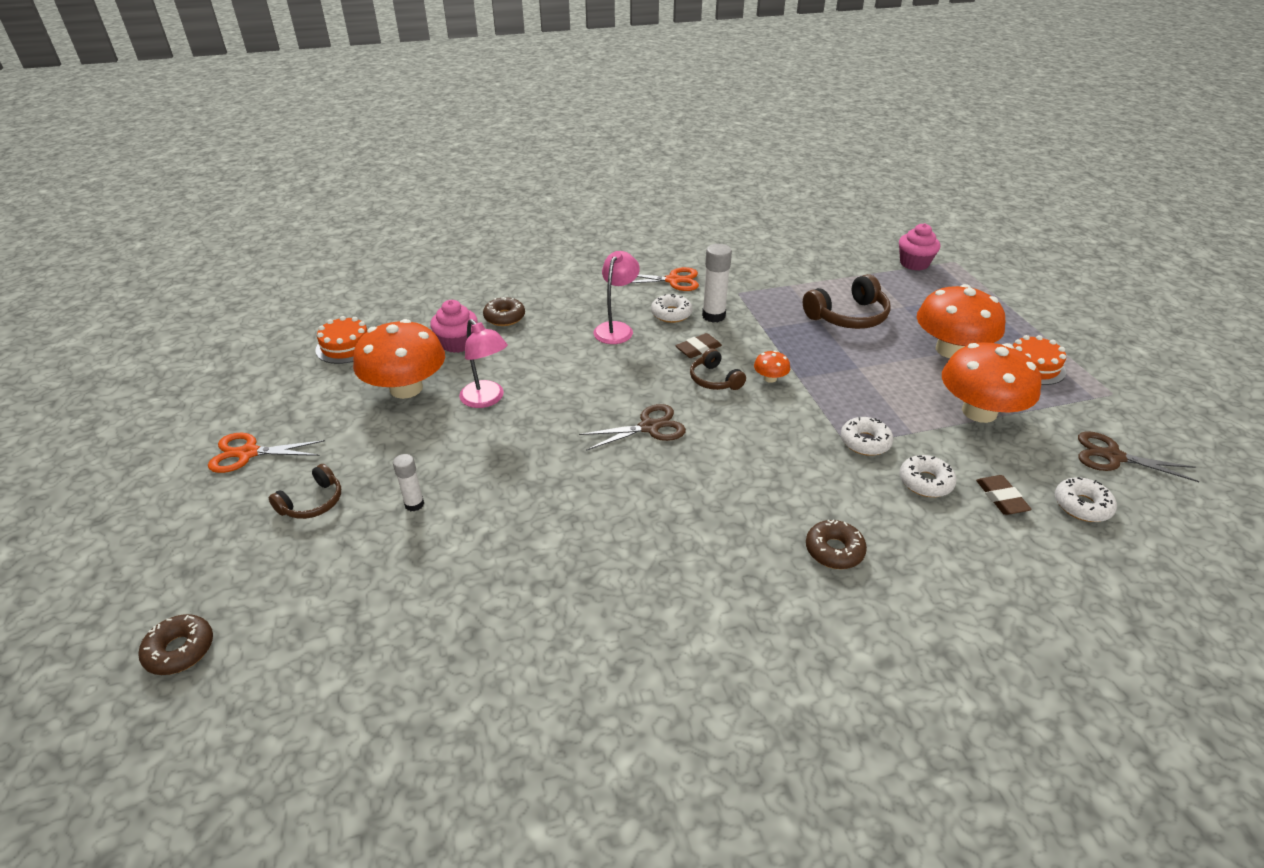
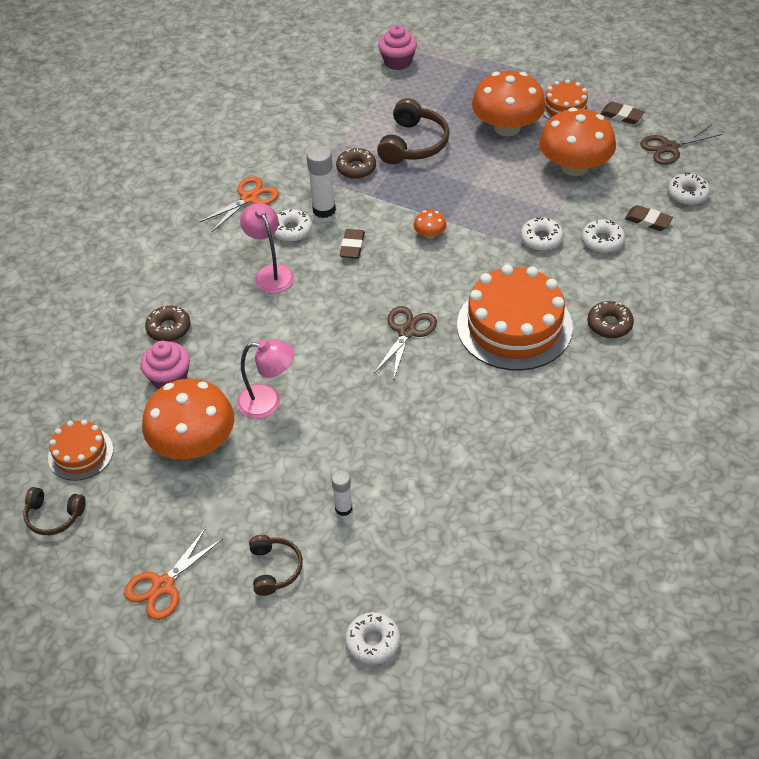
camera: 45 degrees left, 10 degrees up
(180, 650) = (355, 711): brown donut -> brown donut (356, 168)
(273, 614) = (373, 642): none -> white donut
(714, 379) = (397, 263): brown headphones -> brown headphones (54, 516)
(742, 486) = (514, 326): none -> orange cake
(1089, 403) = (621, 115): none -> brown eraser

